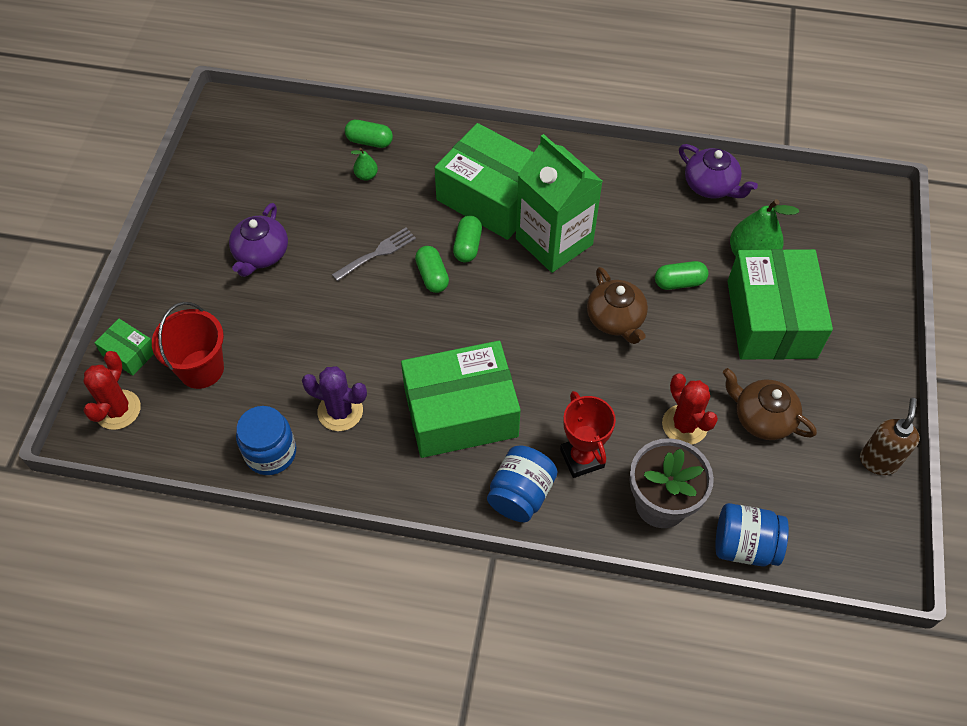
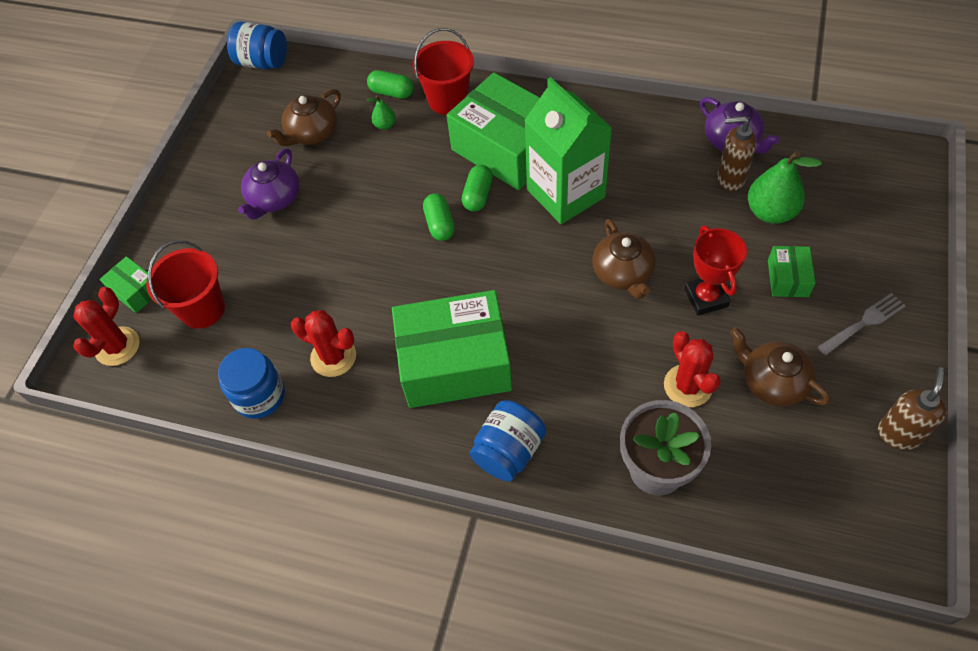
camera: 10 degrees right, 0 degrees up
(292, 185) = (312, 133): none -> brown teapot
(340, 411) = (333, 357): purple cactus -> red cactus
(377, 253) = (387, 200): grey fork -> grey fork (864, 323)
(428, 149) = (448, 100): none -> red bucket
(582, 458) = (576, 416): red trophy -> red trophy (706, 298)
(679, 282) = (692, 238): green capsule -> none
(711, 223) = (730, 179): none -> brown soap dispenser
(744, 545) = (744, 519): blue jar -> blue jar (263, 62)
(771, 319) = (787, 278): green box -> green box, size x0.44

